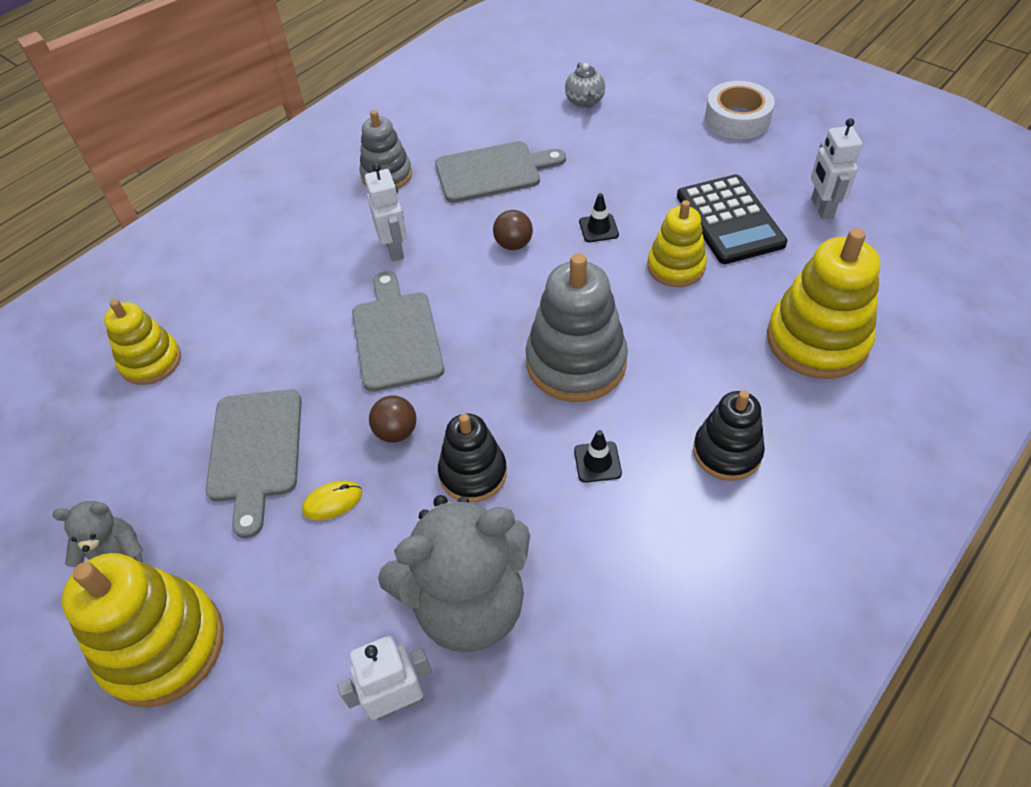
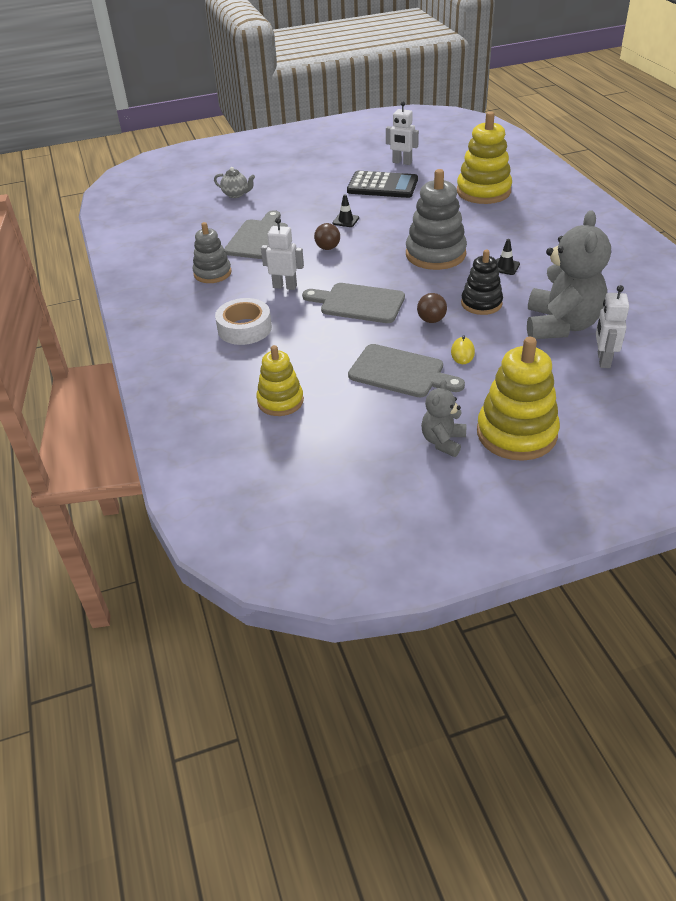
camera: 60 degrees left, 10 degrees down
(675, 267) = (399, 209): yellow stacking toy -> none
(727, 452) = (528, 233): black stacking toy -> none
(737, 119) = (310, 160): white tape -> white tape (244, 328)

